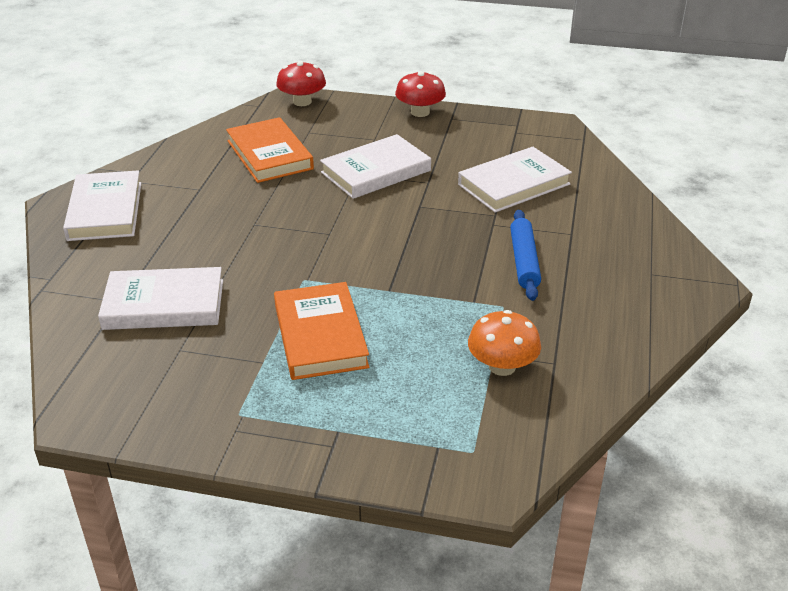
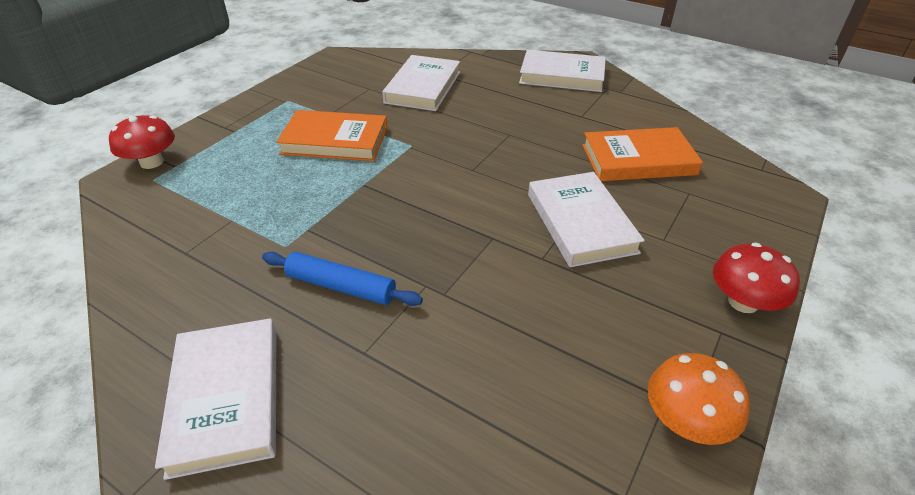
camera: 110 degrees right, 5 degrees up
(302, 102) = (774, 202): red mushroom -> red mushroom (152, 162)
(502, 366) = (213, 219): orange mushroom -> orange mushroom (686, 420)
(514, 184) = (506, 337): white book -> white book (226, 398)

